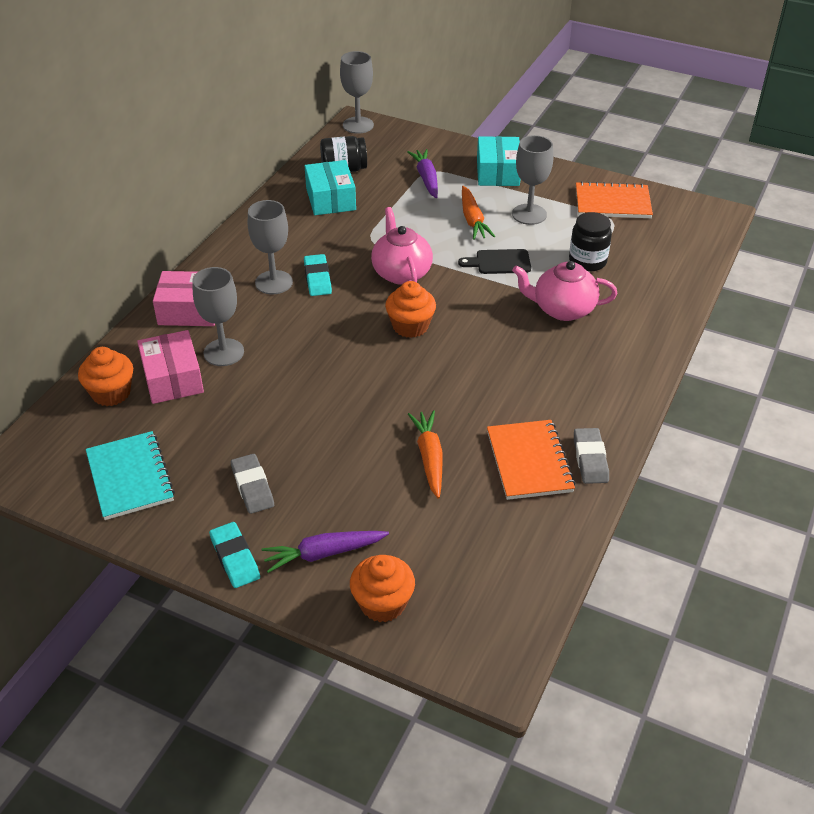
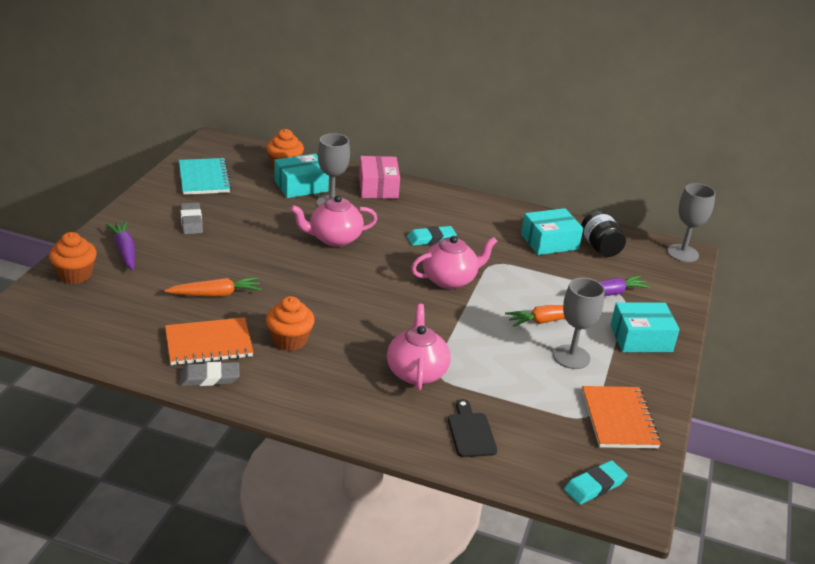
camera: 80 degrees right, 10 degrees down
(130, 477) = (204, 178): turquoise notebook -> turquoise notebook turned 75 degrees counterclockwise
(172, 378) = (301, 186): pink box -> turquoise box
(235, 558) = (127, 218): turquoise eraser -> turquoise eraser (594, 486)
(252, 487) = (191, 221): grey eraser -> grey eraser turned 75 degrees counterclockwise
(274, 282) = (420, 219): grey goblet -> none
(310, 353) = (334, 239): none -> pink teapot
(410, 326) = (376, 285): orange cupcake -> orange cupcake (289, 340)
(499, 262) = (482, 335): black cutting board -> black cutting board (471, 432)
(587, 261) = (501, 393): black jar -> none

